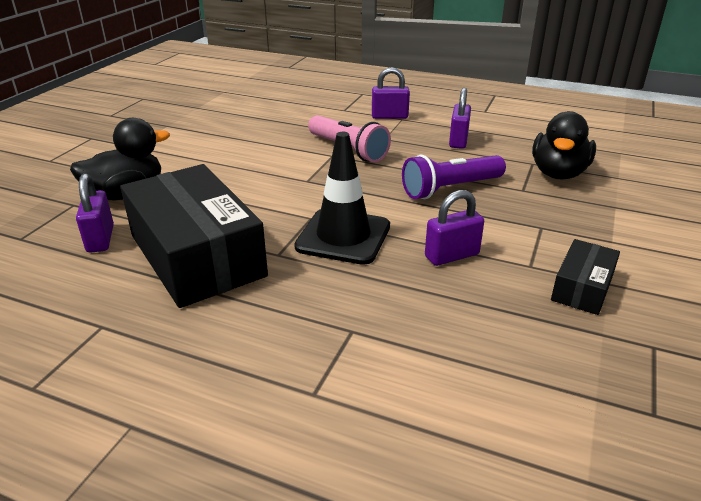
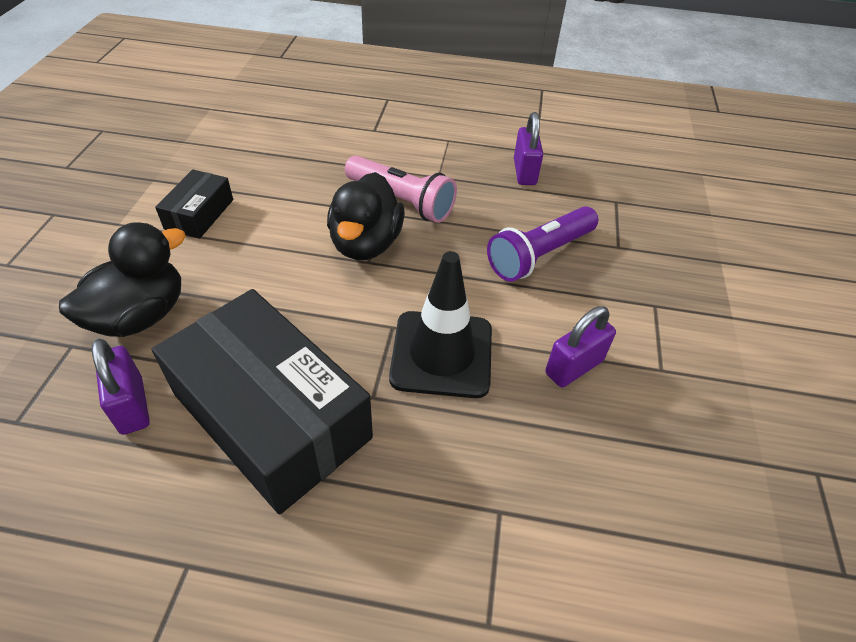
camera: 15 degrees left, 15 degrees up
(389, 116) = (433, 137): purple padlock -> none
(558, 173) = (648, 215): black duck -> black duck (366, 244)
(582, 287) = (724, 396): black box -> black box (199, 214)

